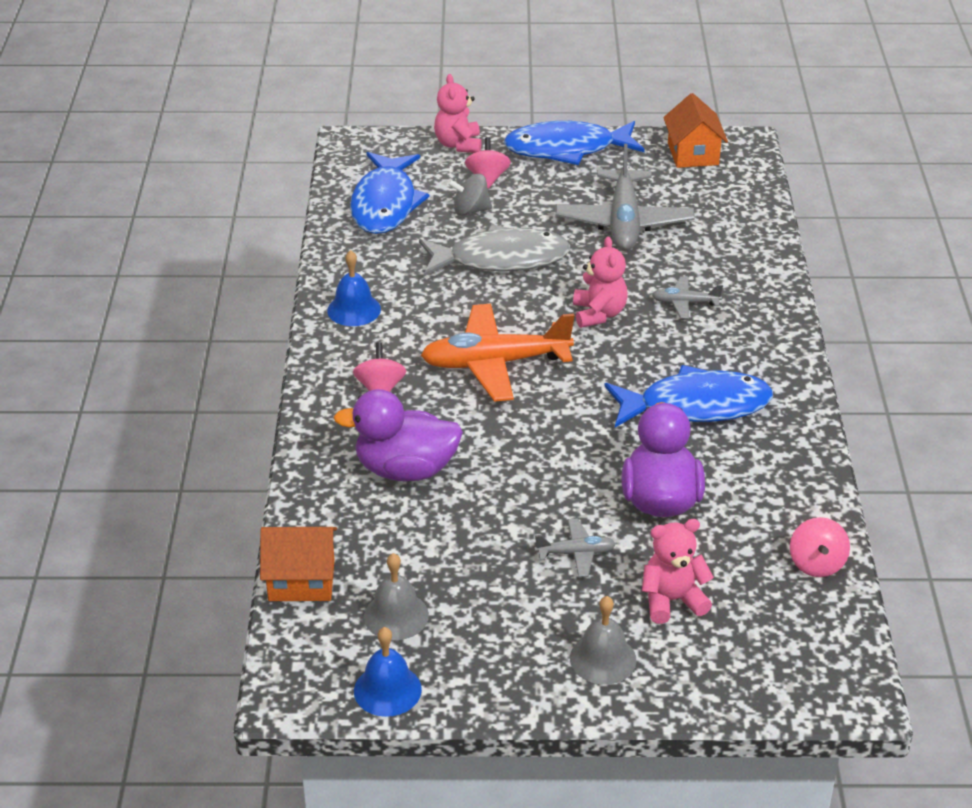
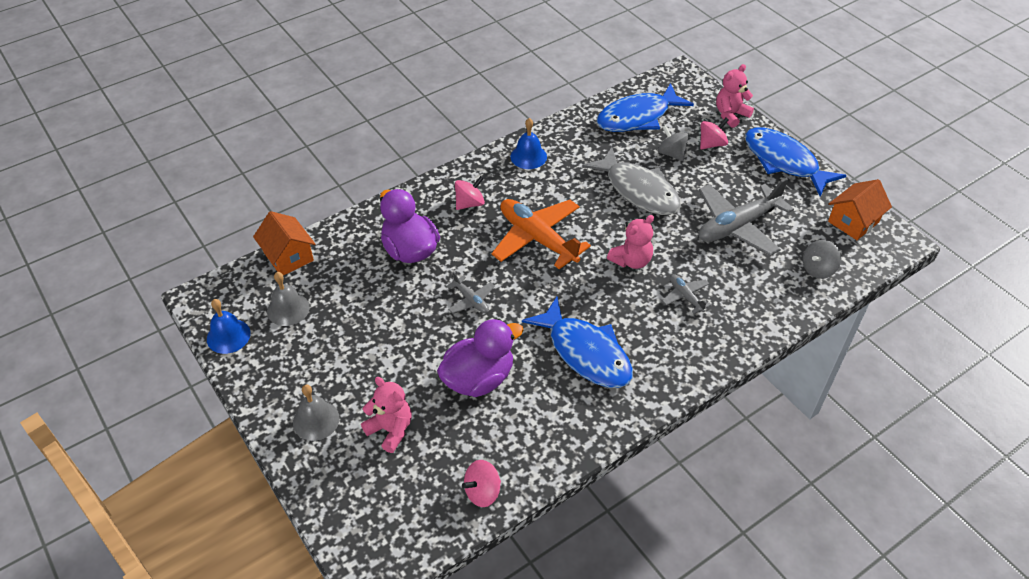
camera: 55 degrees right, 10 degrees up
(576, 553) = (398, 362): grey plane -> grey plane (471, 300)
(731, 206) = (818, 269): none -> grey spinning top

